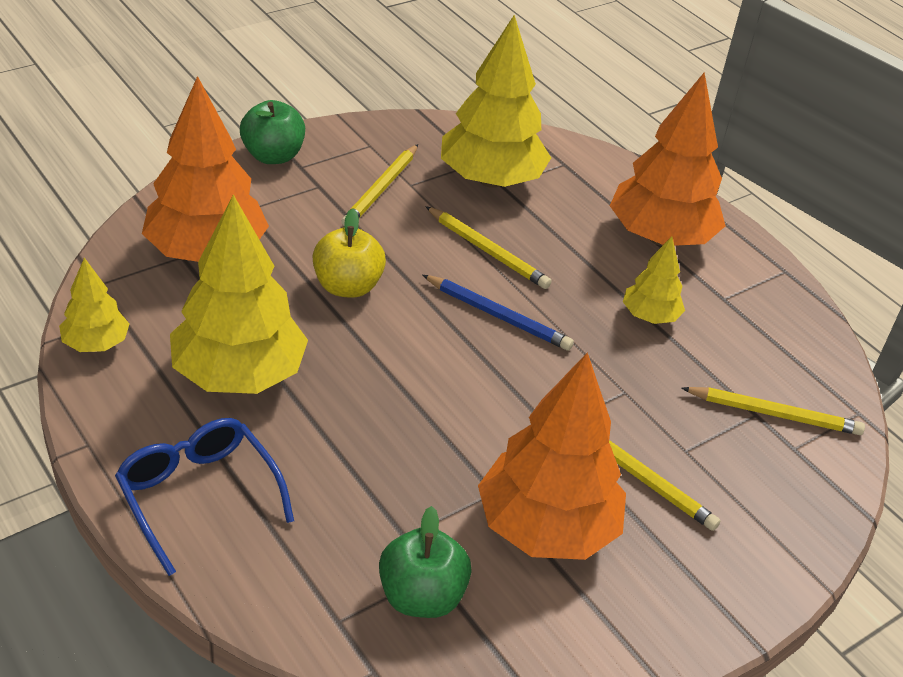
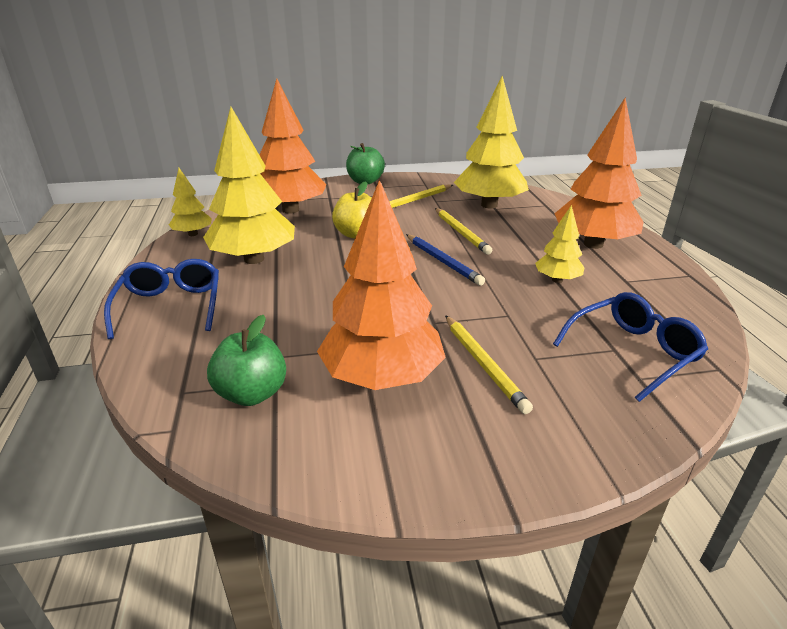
camera: 30 degrees right, 10 degrees down
(774, 414) = (632, 352): yellow pencil -> blue glasses

